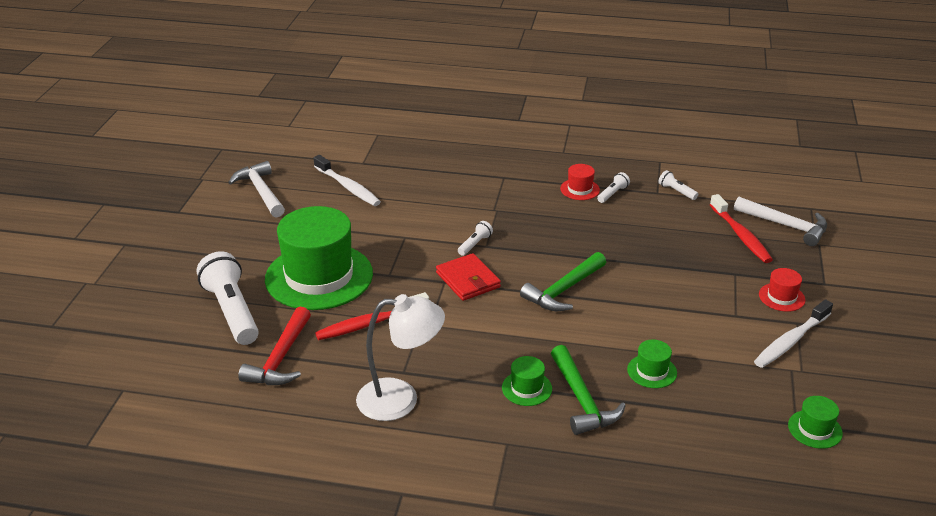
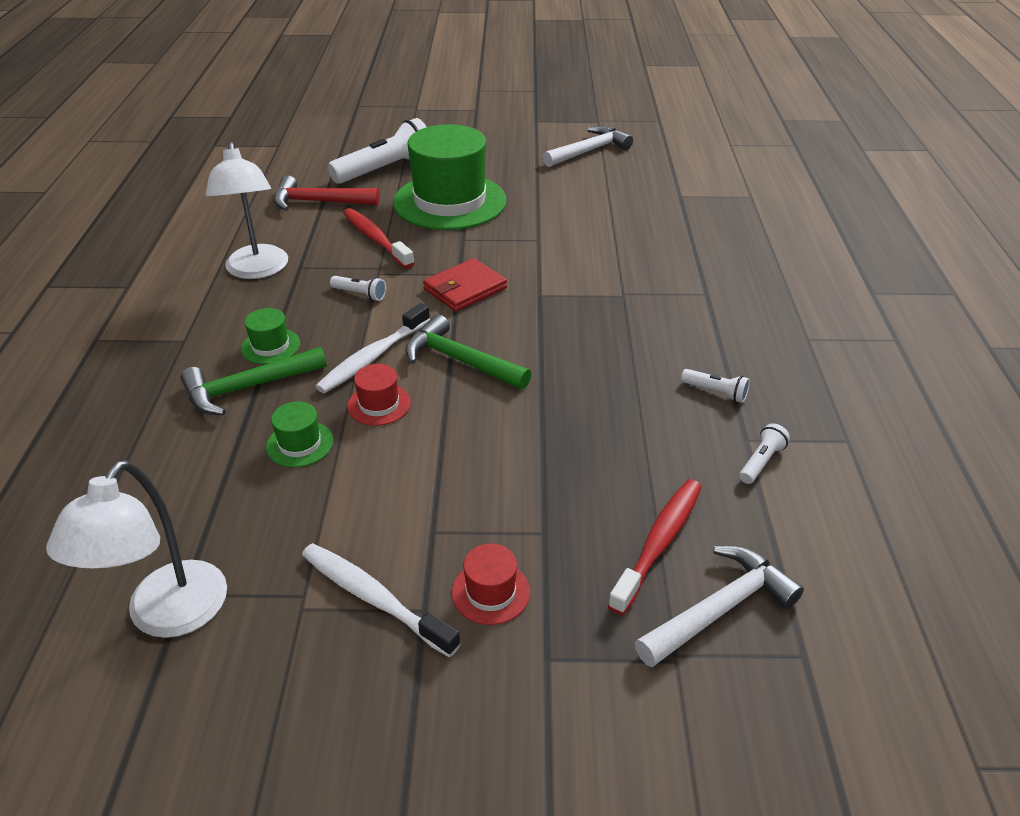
camera: 80 degrees right, 5 degrees up
(348, 187) = (622, 194): white toothbrush -> white toothbrush (372, 357)
(475, 244) = (539, 286): white flashlight -> white flashlight (360, 294)
(580, 189) = (711, 360): red hat -> red hat (379, 404)
(741, 235) = (659, 543): red toothbrush -> red toothbrush turned 150 degrees clockwise
(785, 225) = (719, 609): white hammer -> white hammer turned 150 degrees counterclockwise
(815, 429) = (167, 616): green hat -> white lamp

